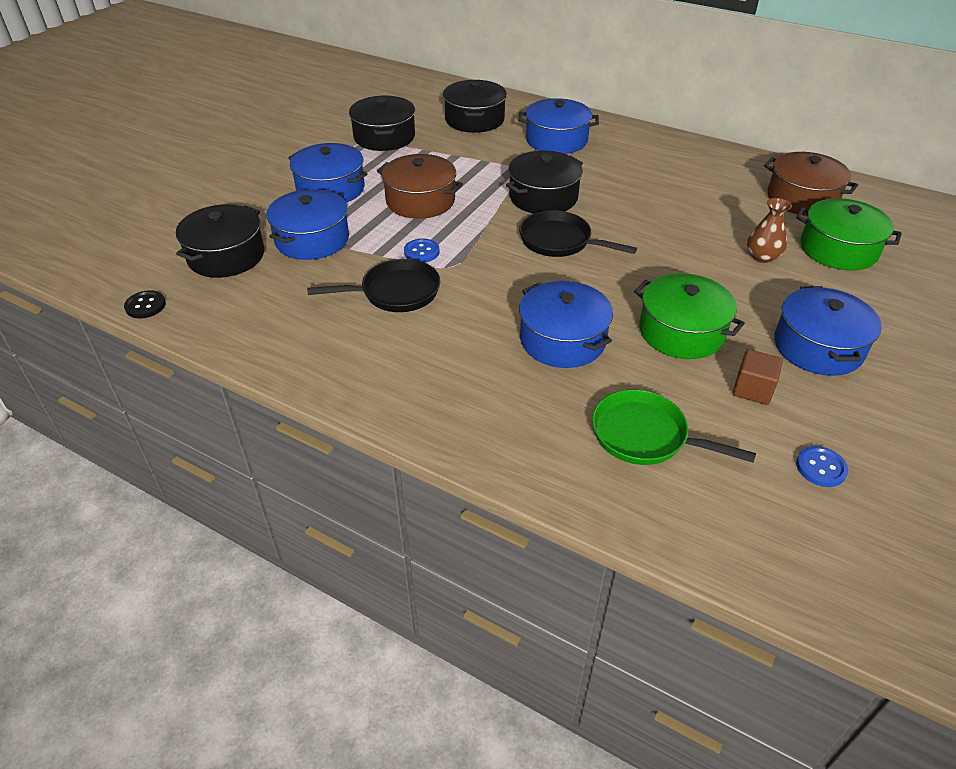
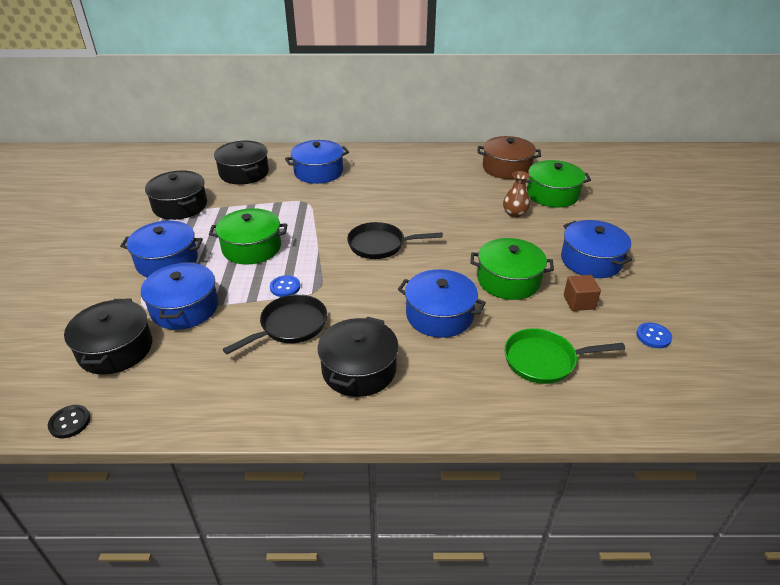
camera: 30 degrees left, 5 degrees down
(420, 201) = (251, 248): brown pot -> green pot
(543, 197) = (343, 216): black pot -> black pot (359, 369)

